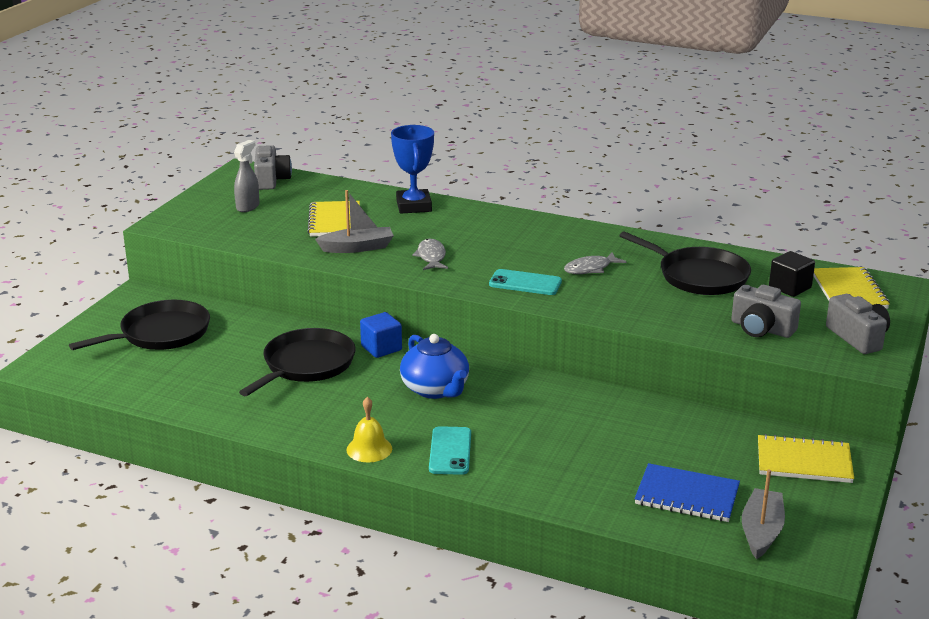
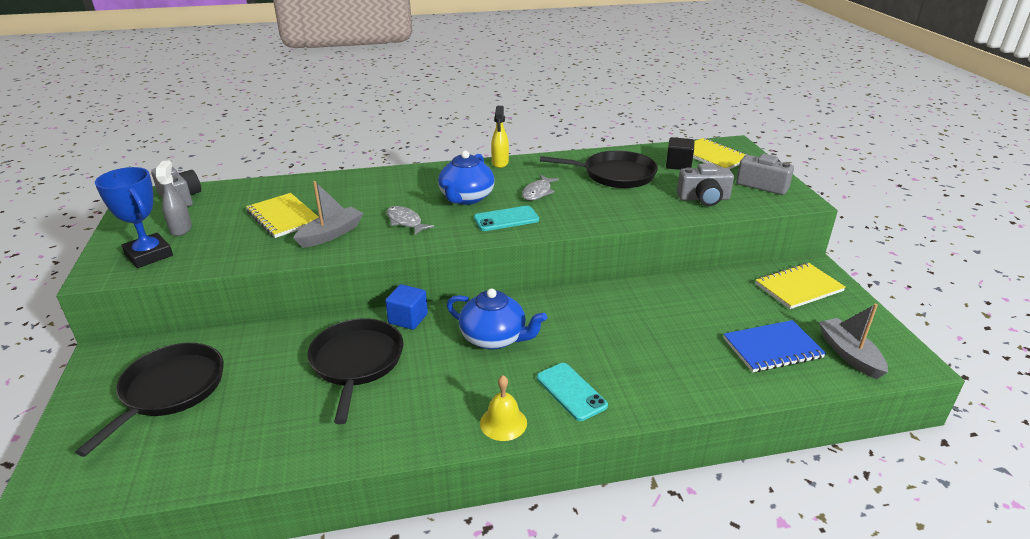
camera: 35 degrees left, 5 degrees up
(414, 206) = (340, 184): blue trophy -> blue trophy (149, 255)
(513, 253) = (466, 198): none -> blue teapot
(592, 229) = (500, 163): none -> yellow spray bottle

